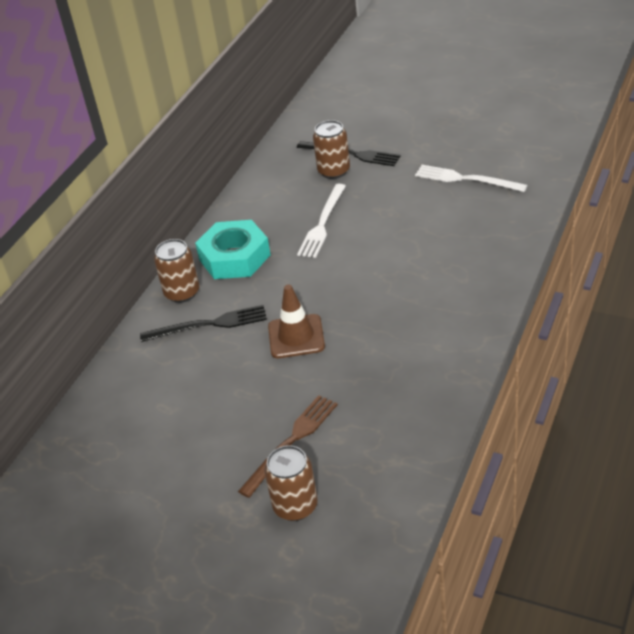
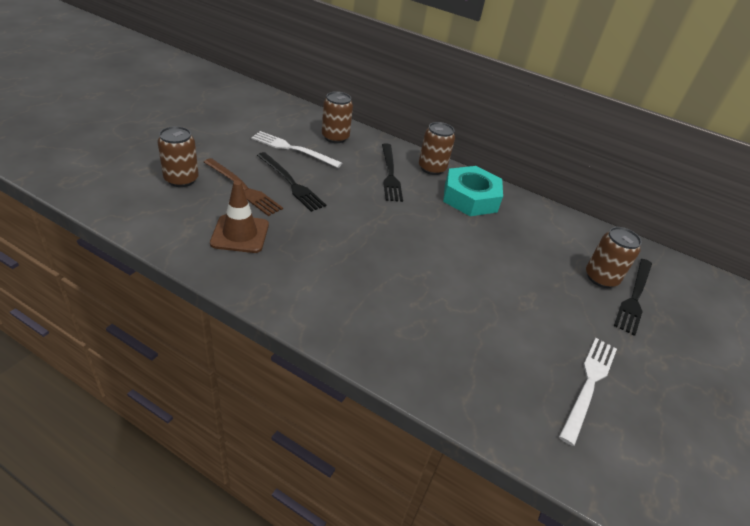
camera: 85 degrees right, 0 degrees up
(133, 390) = (335, 137): none -> brown can
(262, 403) = (291, 183): none -> black fork
(296, 337) = (358, 211): brown traffic cone -> brown traffic cone (240, 234)
(322, 223) = (511, 253): white fork -> white fork (293, 149)

